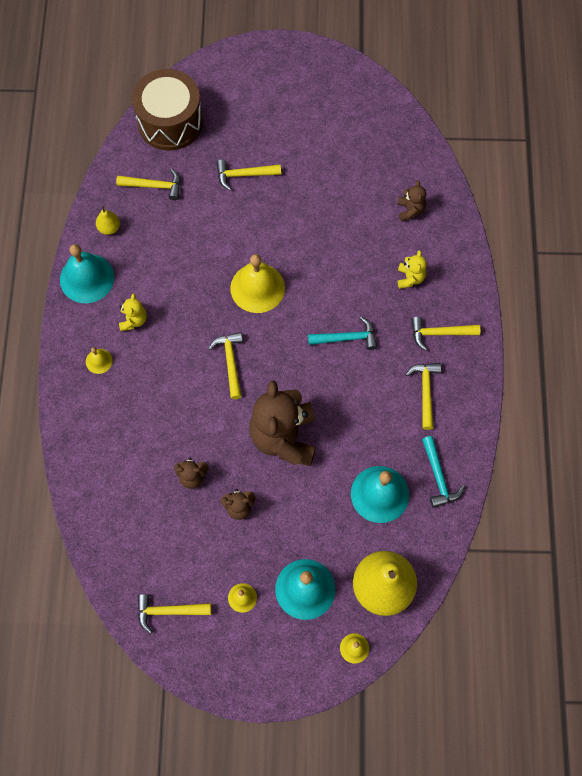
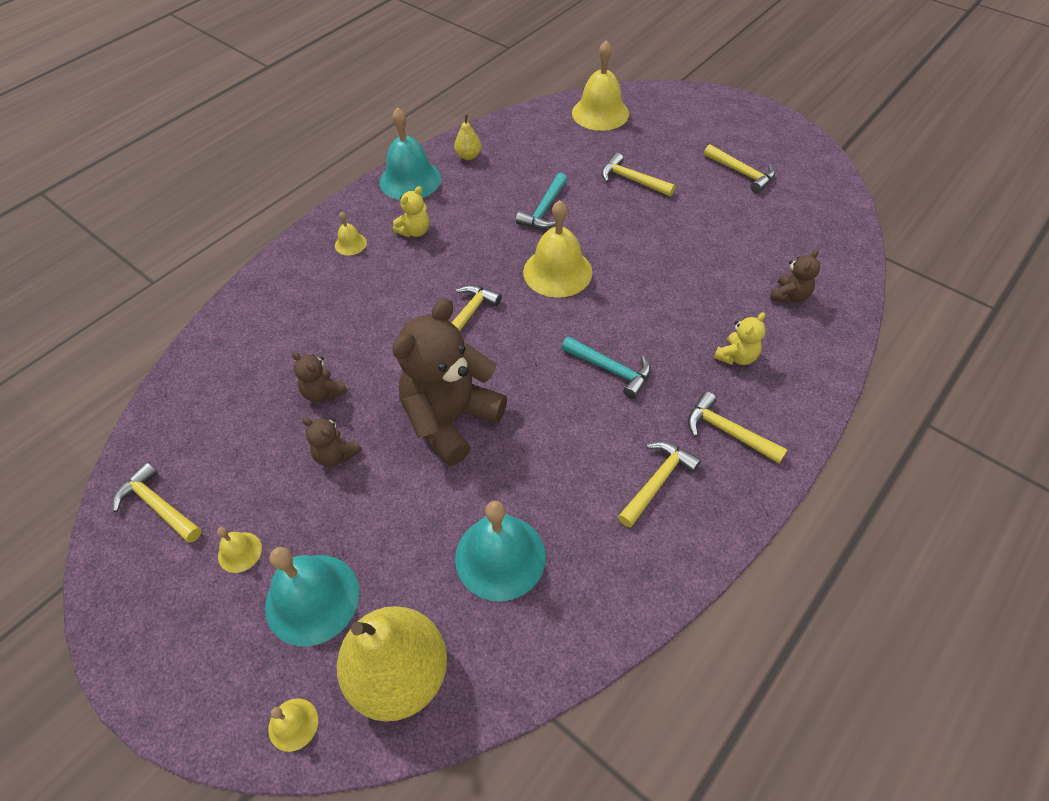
camera: 40 degrees right, 15 degrees down
(154, 186) = (540, 148): yellow hammer -> yellow hammer (742, 173)
(170, 122) = (600, 113): brown drum -> yellow bell
(438, 477) = (591, 592): turquoise hammer -> turquoise hammer (544, 210)

